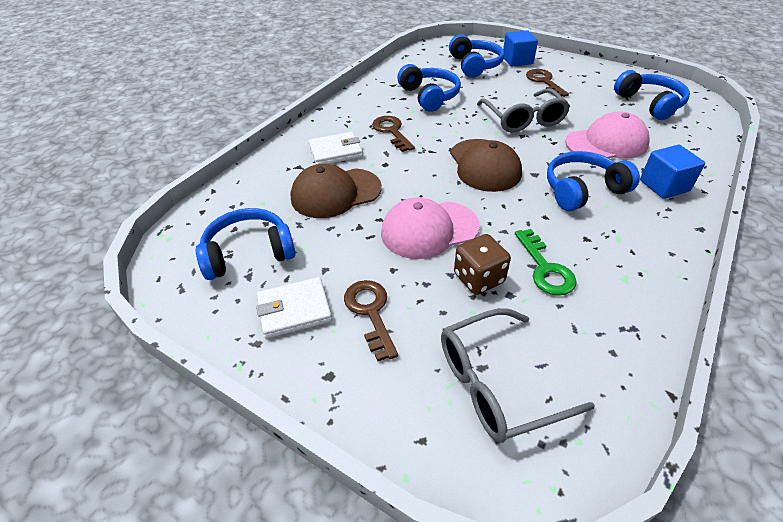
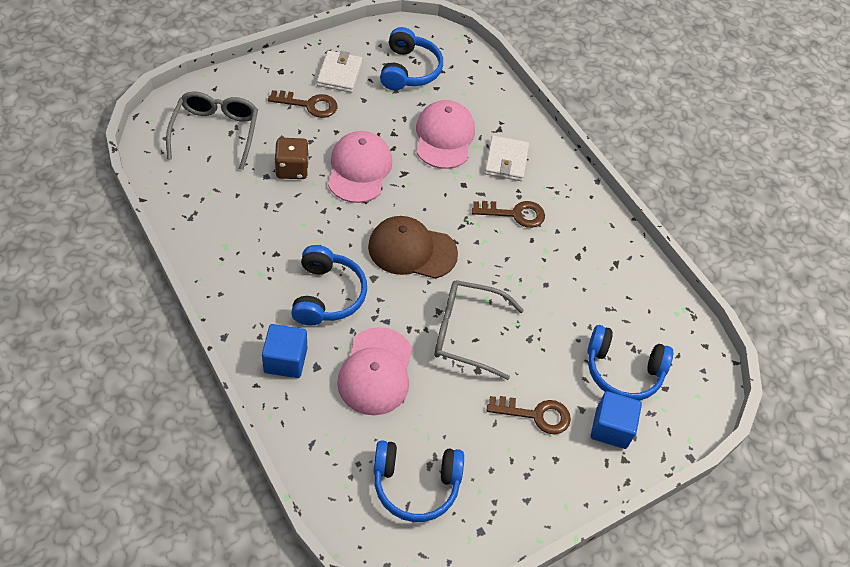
camera: 110 degrees right, 10 degrees up
(335, 193) = (444, 137): brown cap -> pink cap
(429, 96) = (568, 281): blue headphones -> none
(545, 268) = (270, 209): green key -> none

